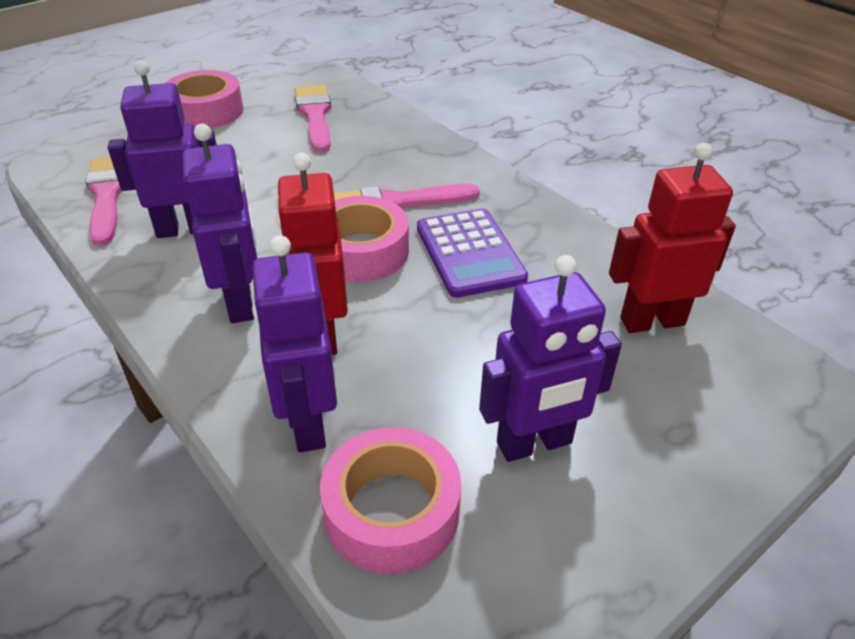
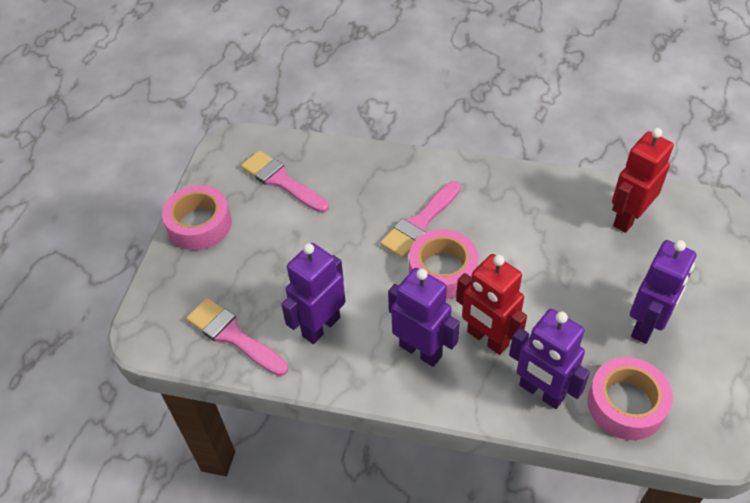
camera: 35 degrees left, 10 degrees up
(470, 253) = (500, 233): purple calculator -> none

